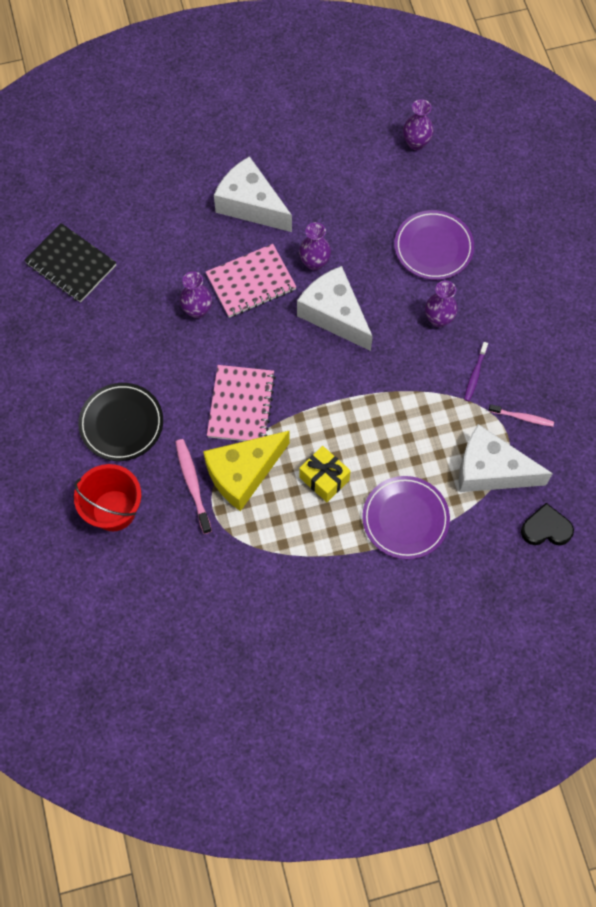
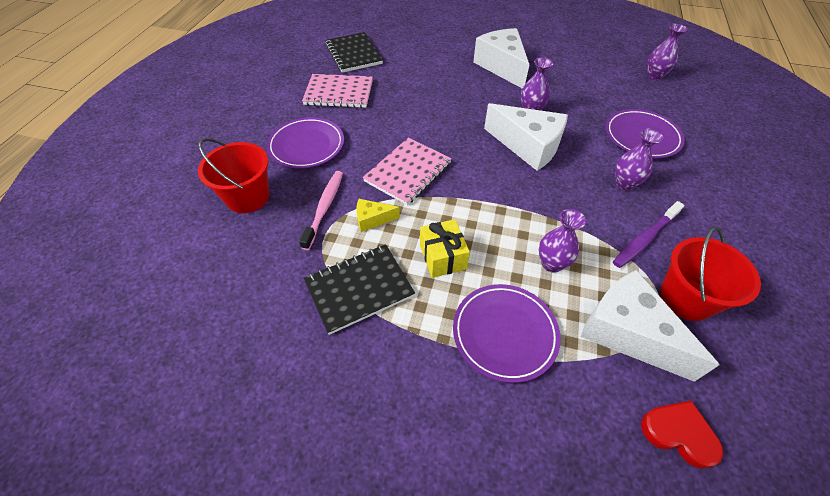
camera: 30 degrees right, 15 degrees down
(121, 423) = (306, 146): black plate -> purple plate
(197, 310) = (419, 105): purple vase -> purple vase (552, 264)
(243, 473) = (372, 219): yellow cheese -> yellow cheese, size x0.47
(251, 282) = (472, 104): pink notebook -> pink notebook (339, 93)
(276, 543) = (359, 289): none -> black notebook
(334, 314) = (528, 146): white cheese -> white cheese turned 135 degrees clockwise
(475, 374) = (644, 239): purple toothbrush -> purple toothbrush, size x1.53
(522, 417) = (686, 298): pink toothbrush -> red bucket
(546, 528) = (678, 433): black heart -> red heart

